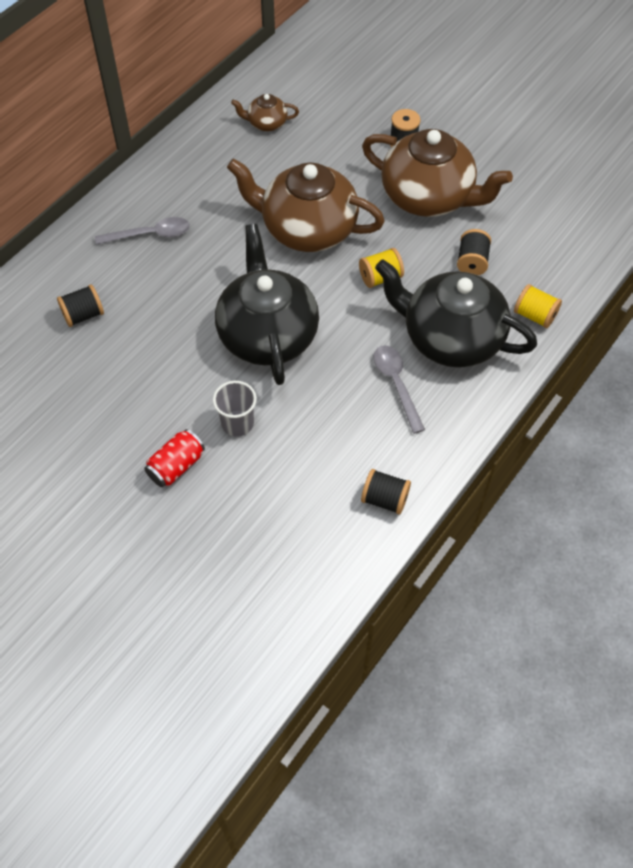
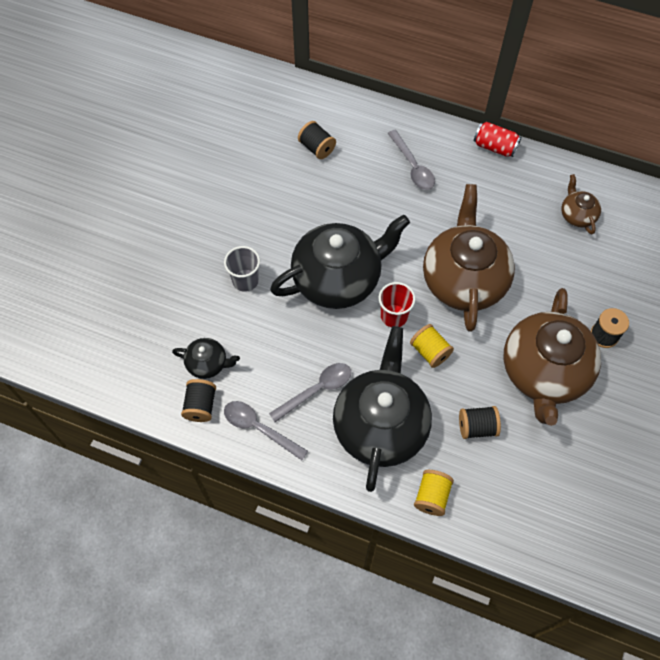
camera: 75 degrees right, 5 degrees up
(176, 466) = (196, 250): red can -> red can (495, 147)
(330, 297) = (394, 316): none -> red cup
(334, 482) = (208, 364): none -> black teapot
(427, 447) = (259, 428): none -> grey spoon

